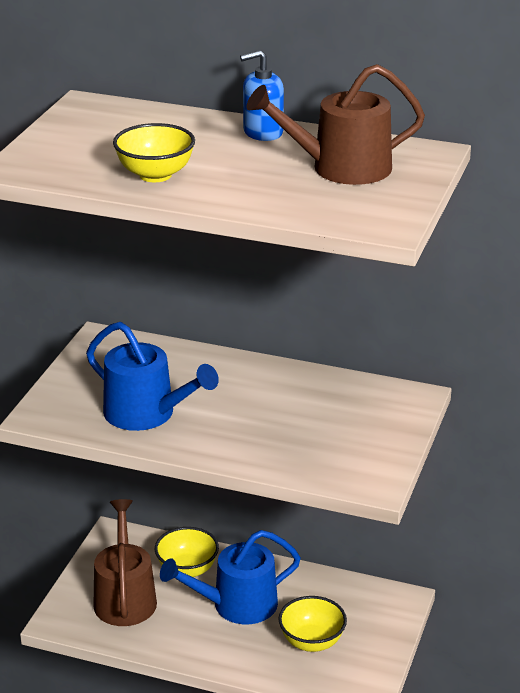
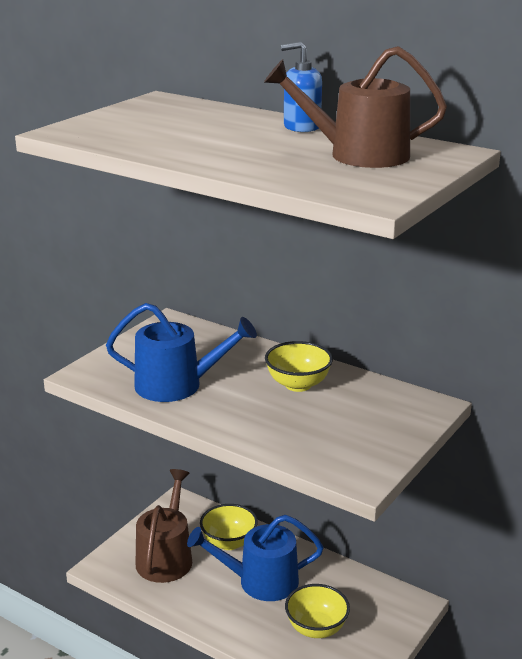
camera: 15 degrees right, 5 degrees down
(146, 413) = (177, 385): blue watering can -> blue watering can turned 45 degrees counterclockwise
(155, 175) = (179, 145): yellow bowl -> yellow bowl (298, 384)

